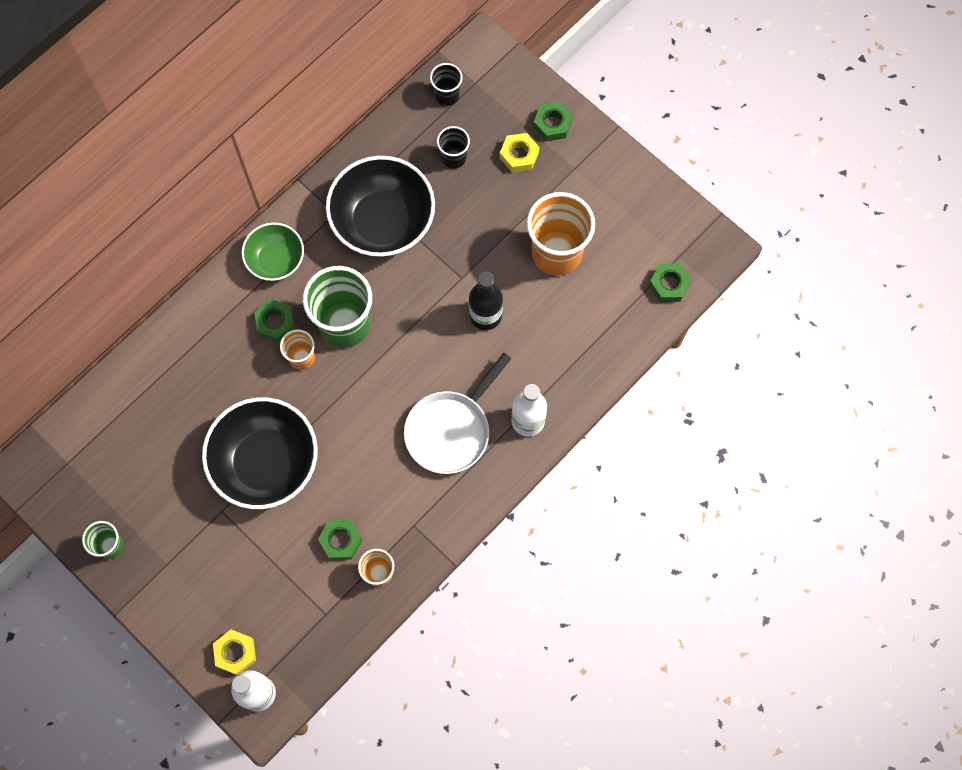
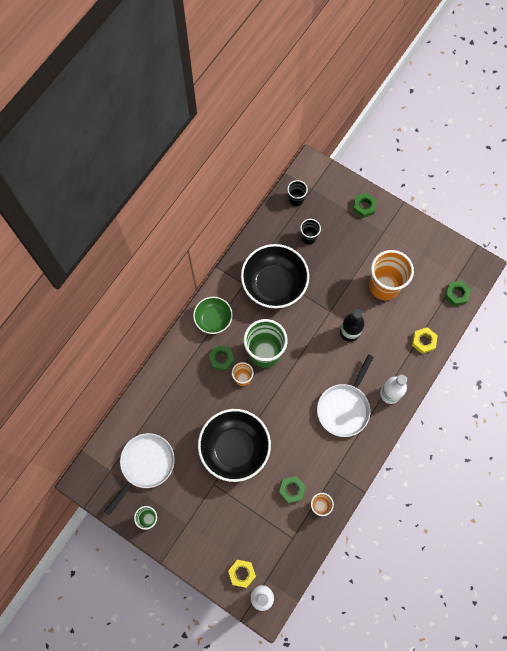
camera: 10 degrees left, 0 degrees up
(122, 464) = (145, 465): none -> white pan
(519, 155) = (348, 229): yellow nut -> yellow nut (423, 341)

